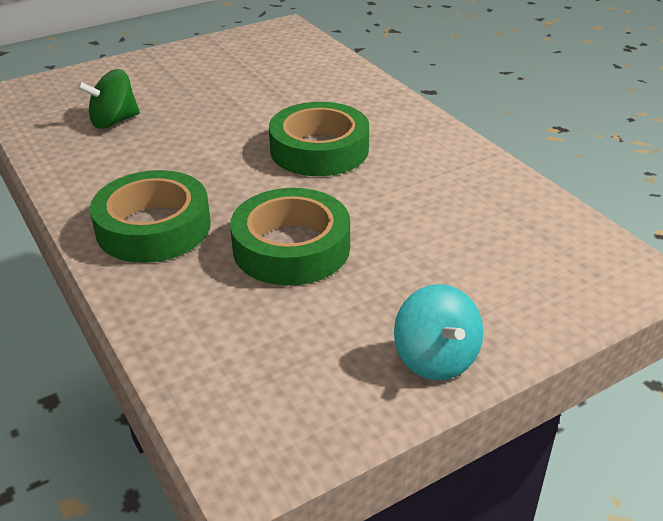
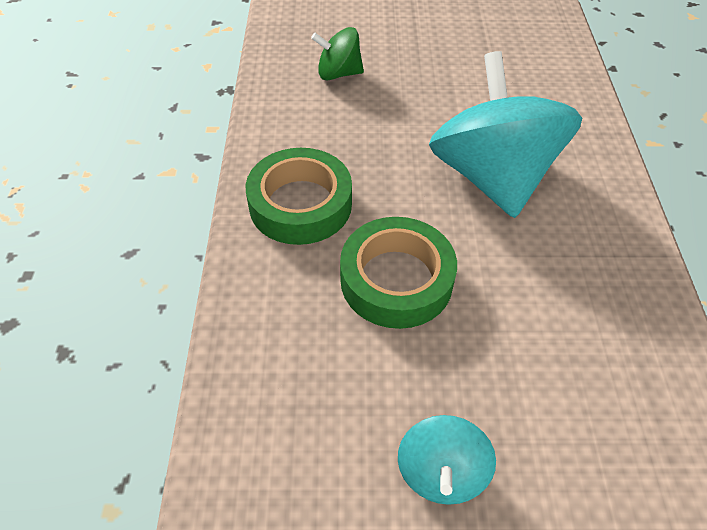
camera: 30 degrees right, 15 degrees up
(319, 149) = (492, 177): green tape -> turquoise spinning top

